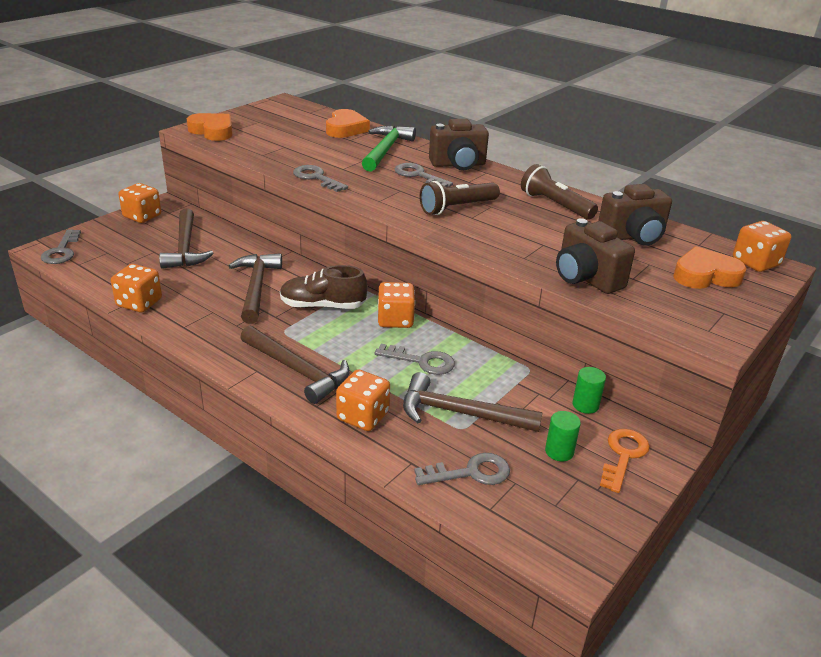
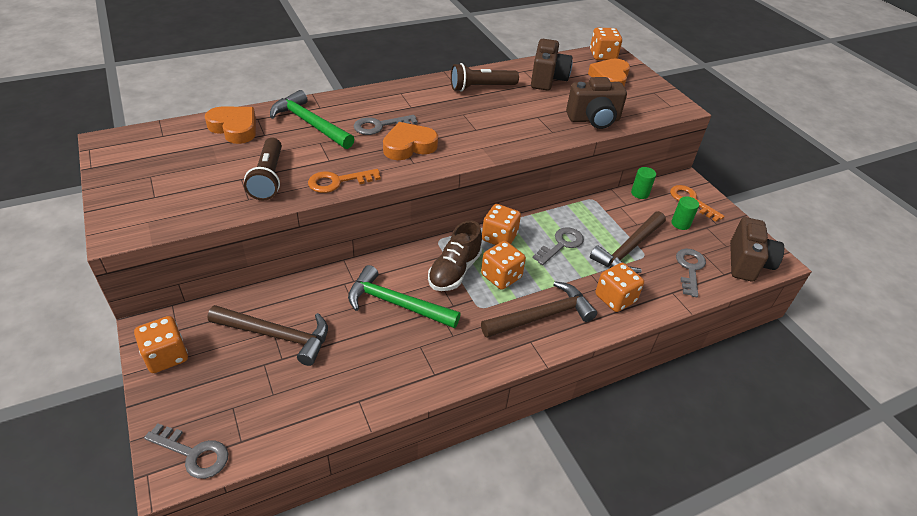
camera: 65 degrees left, 10 degrees up
(139, 303) = (369, 400): orange dice -> orange dice (501, 276)
(213, 131) = (143, 216): orange heart -> orange heart (409, 146)
(256, 287) = (396, 303): brown hammer -> green hammer
(316, 178) = (338, 182): grey key -> orange key
(457, 208) = (455, 130): brown flashlight -> brown flashlight (268, 178)
(458, 165) = (375, 100): brown camera -> brown camera (747, 263)

